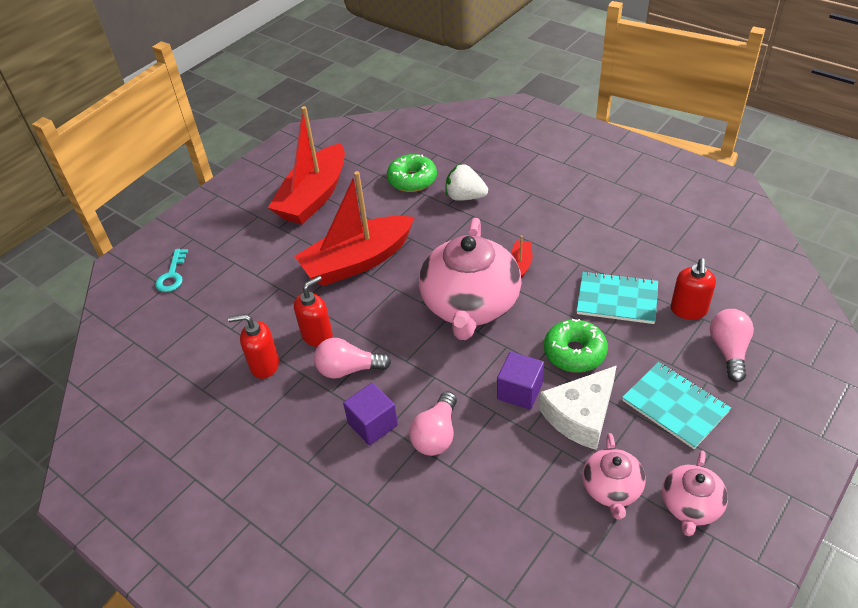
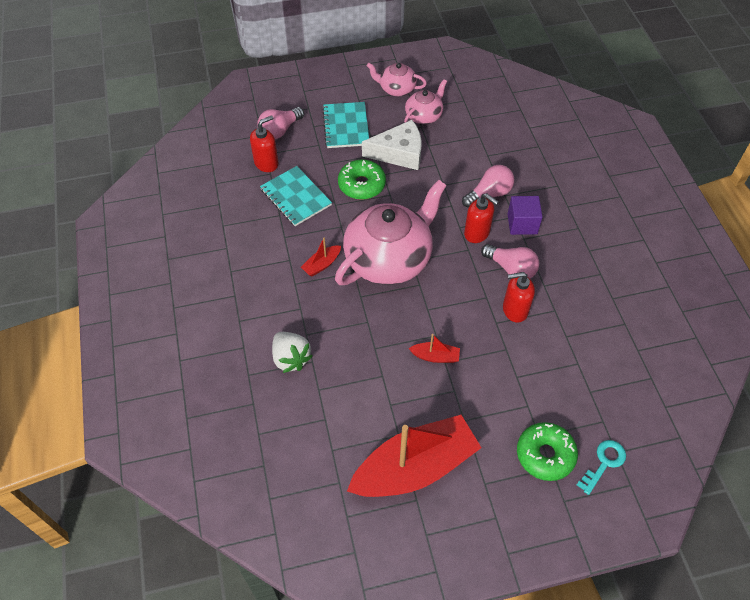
camera: 145 degrees left, 10 degrees up
(264, 365) = (568, 312): red soap dispenser -> red soap dispenser (477, 233)
(357, 261) = (435, 356): red boat -> red boat, size x0.40
(412, 180) = (312, 416): green donut -> green donut (545, 455)
(520, 391) = (418, 186): purple cube -> none
(690, 506) = (396, 89): pink teapot -> pink teapot turned 135 degrees counterclockwise

